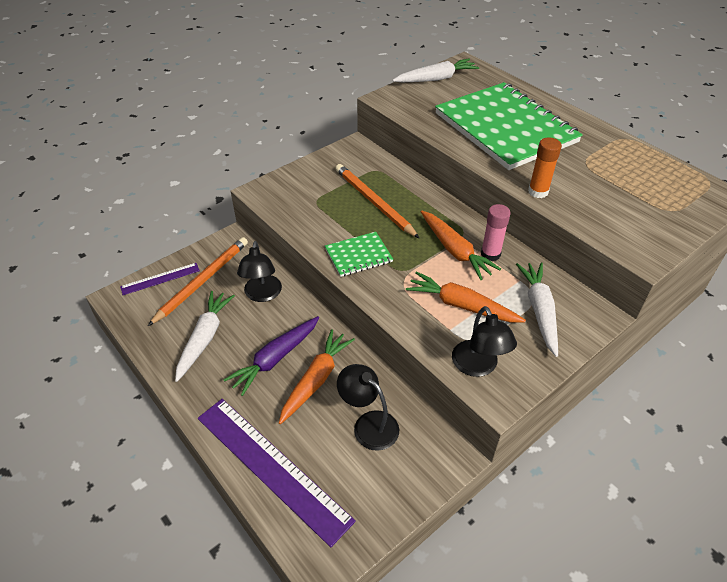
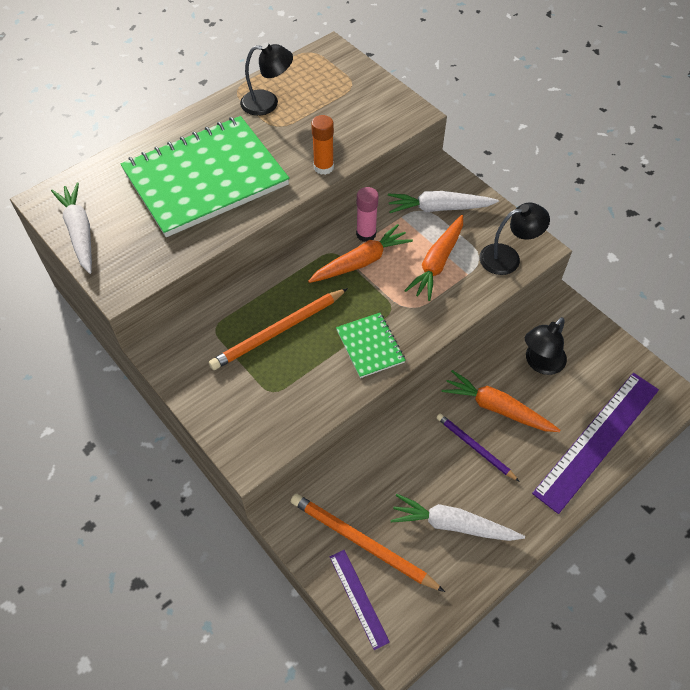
camera: 90 degrees left, 10 degrees up
(262, 295) = (383, 470): black lamp -> black lamp (267, 103)
(275, 359) = (475, 447): purple carrot -> purple pencil

